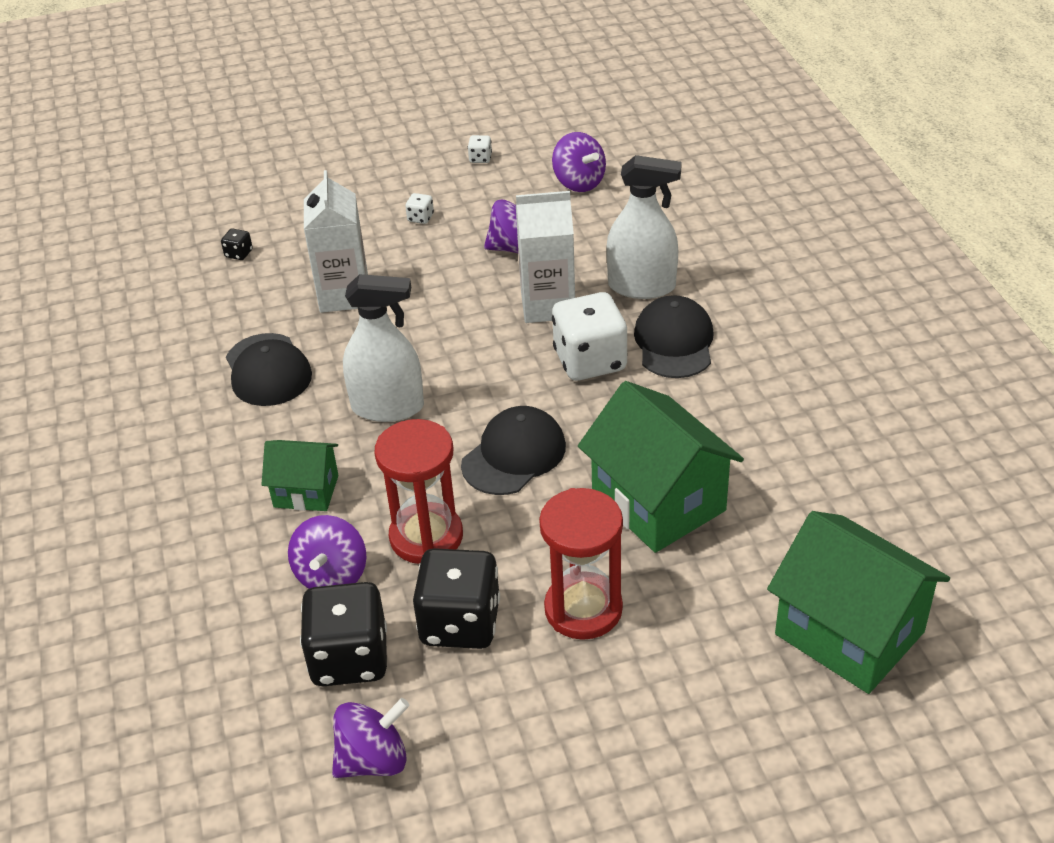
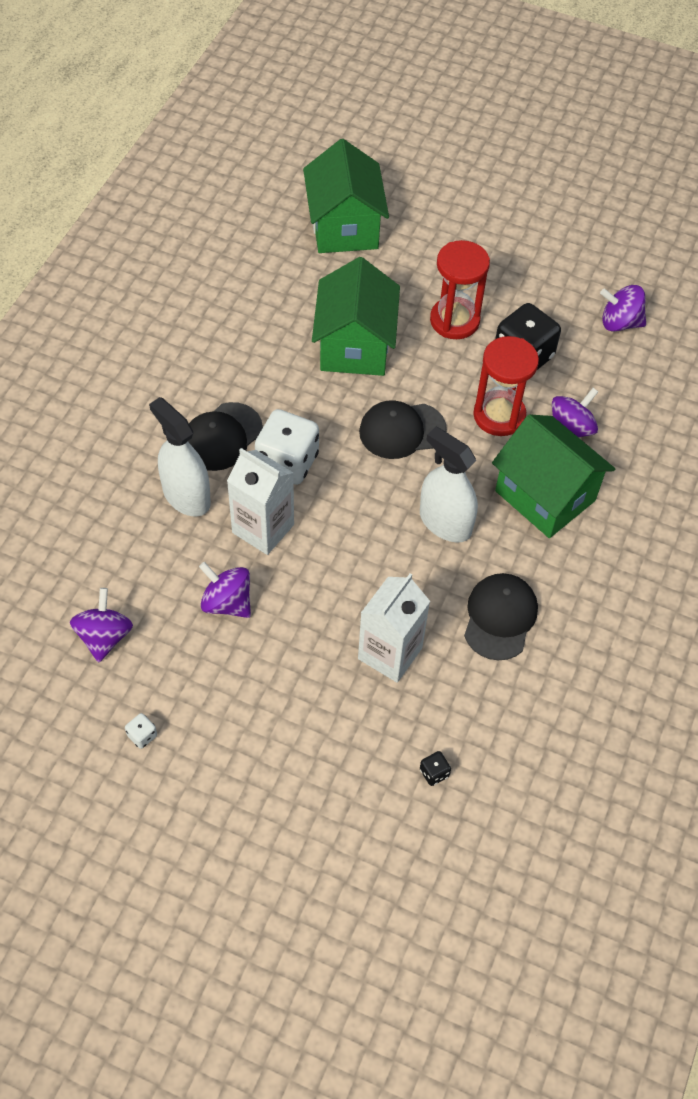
camera: 145 degrees left, 15 degrees up
(306, 491) = (545, 496): green house -> green house, size x1.79
(349, 658) = (595, 377): black dice -> none
(420, 218) = (260, 697): white dice -> none

